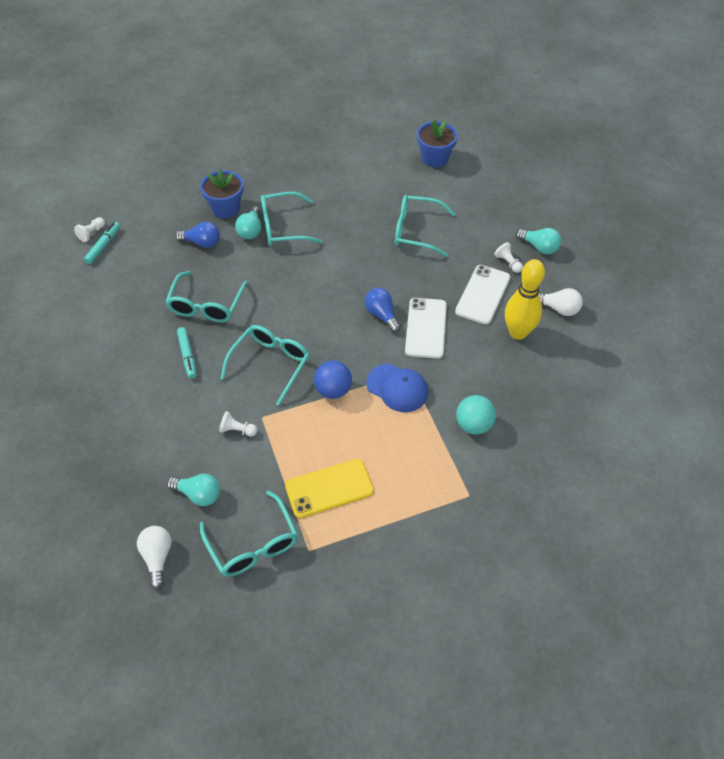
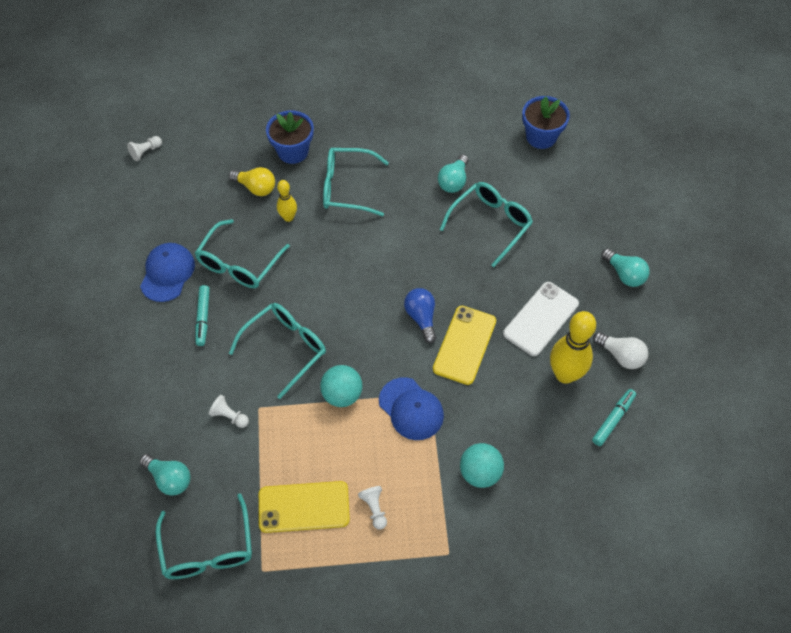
camera: 15 degrees right, 5 degrees up
(103, 246) = (153, 169): turquoise marker -> turquoise marker (613, 419)
(143, 326) = (167, 273): none -> blue cap
(157, 557) = (110, 537): white light bulb -> none
(202, 242) = (256, 187): blue light bulb -> yellow light bulb
(239, 260) = (288, 217): none -> yellow bowling pin
(251, 230) = (311, 184): turquoise light bulb -> turquoise light bulb (453, 181)
(333, 390) = (342, 395): blue ball -> turquoise ball
(416, 231) = (491, 224): turquoise glasses -> turquoise glasses turned 105 degrees clockwise
(426, 328) = (464, 345): white phone -> yellow phone
(508, 263) = (582, 286): white pawn -> white pawn (374, 509)

